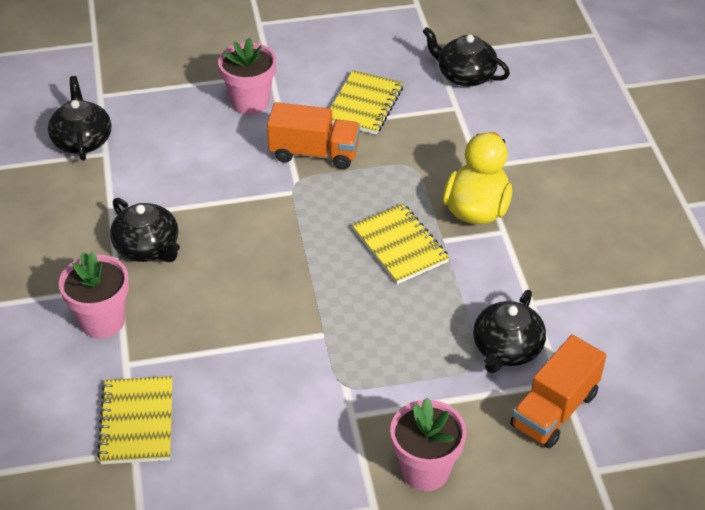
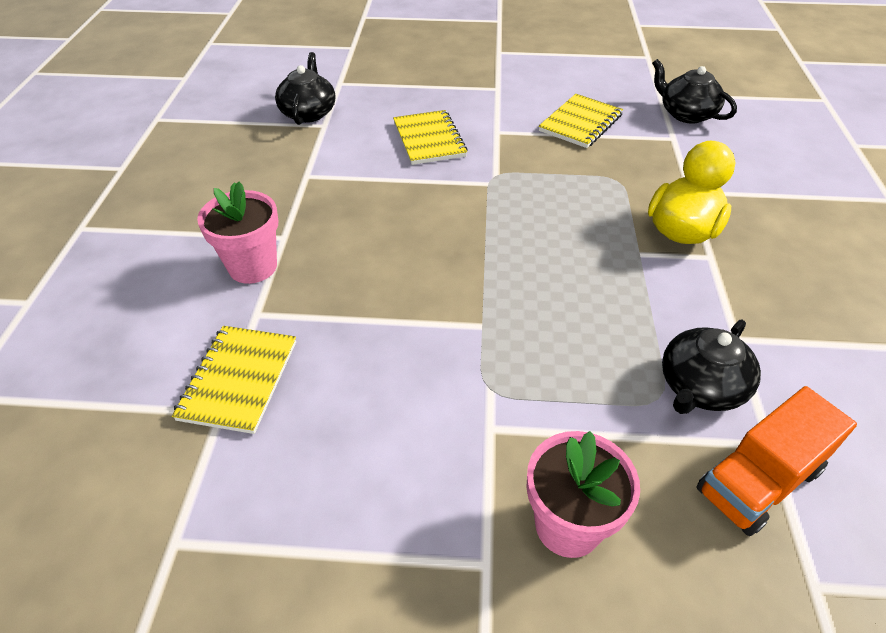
camera: 15 degrees right, 0 degrees up
(148, 248) = (328, 208): black teapot -> none
(250, 102) = (471, 106): pink flower pot -> none
(314, 153) = (520, 154): orange truck -> none
(400, 246) = (590, 251): yellow notebook -> yellow notebook (429, 139)

